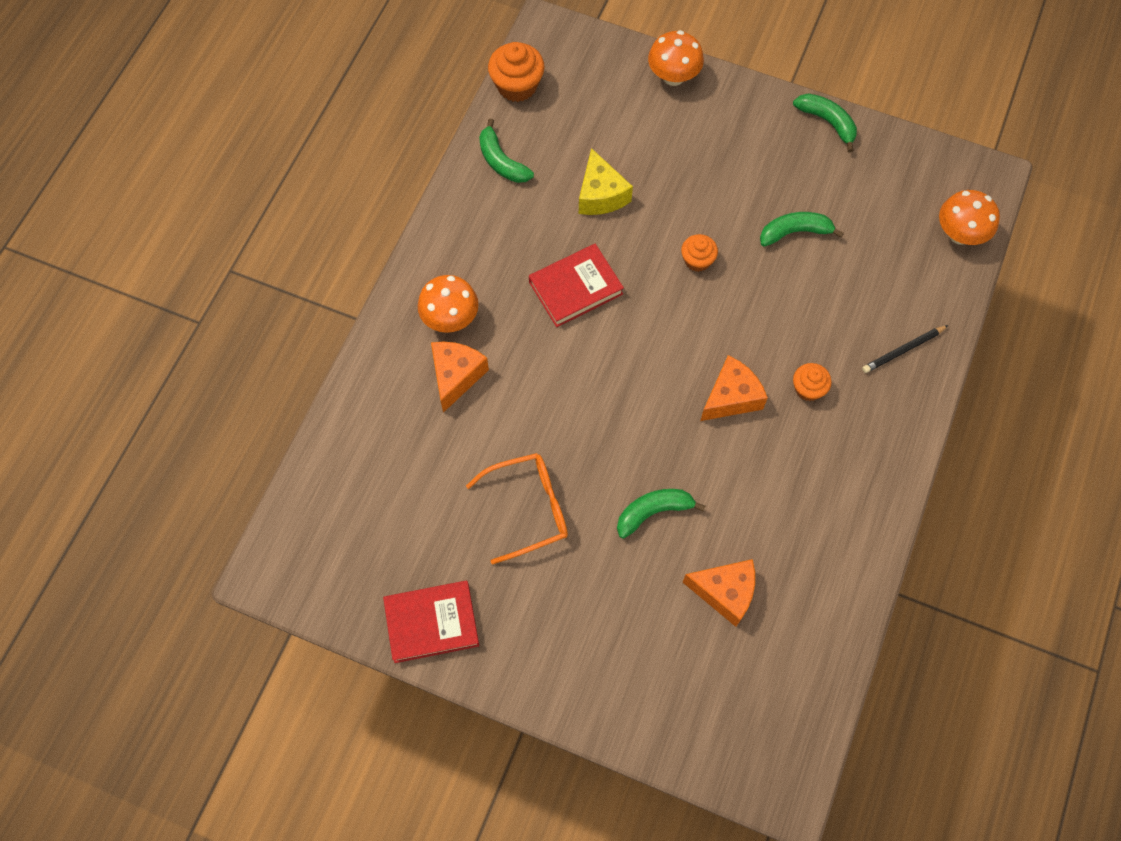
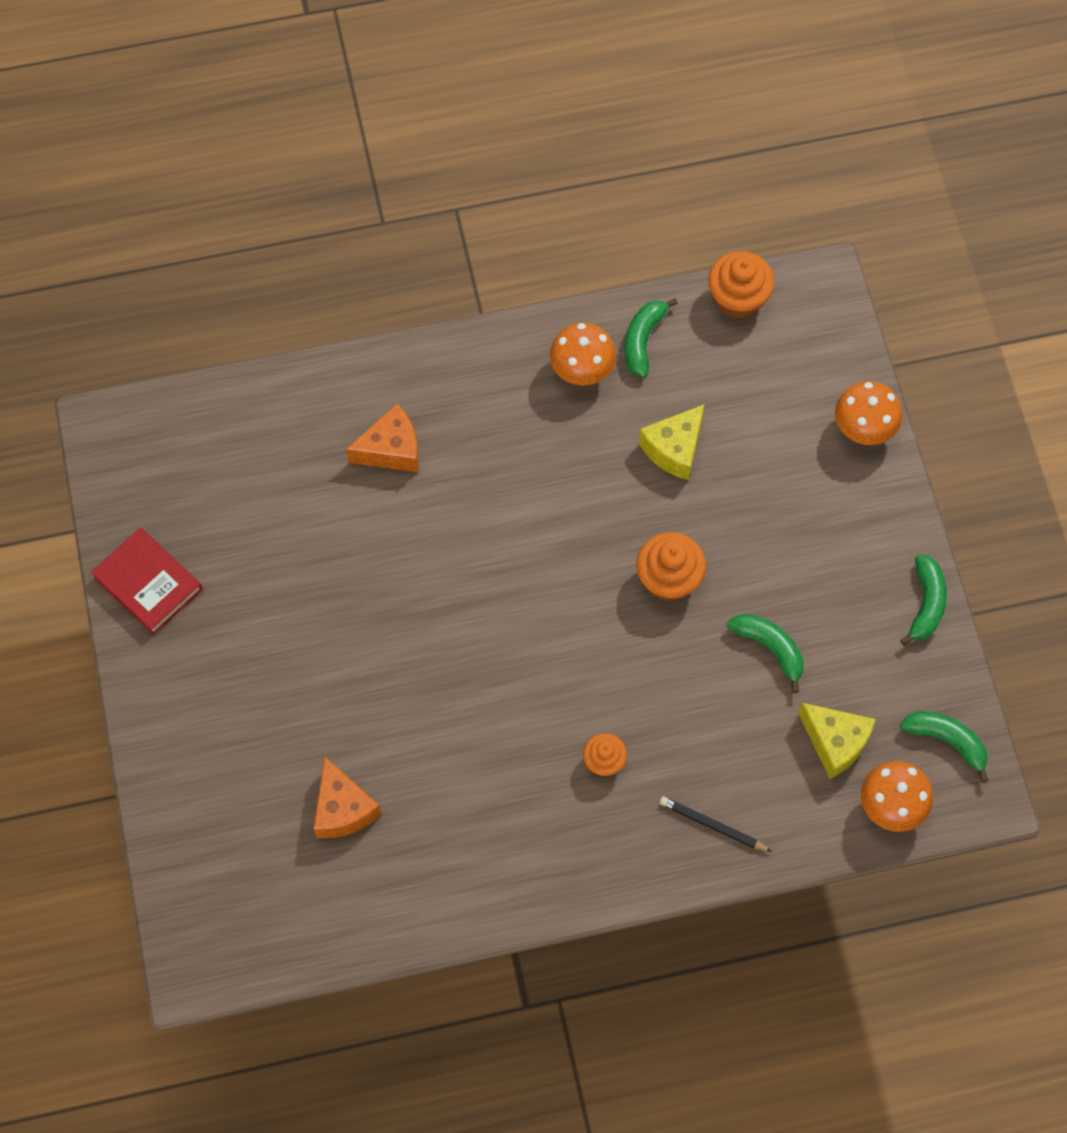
camera: 55 degrees right, 0 degrees up
(450, 318) = (445, 406): orange mushroom -> orange mushroom (582, 370)
(528, 509) = (307, 593): orange glasses -> none
(575, 288) = (557, 491): red book -> none
(653, 512) = (378, 699): green banana -> green banana (947, 741)
(697, 260) = (669, 579): orange cupcake -> orange cupcake, size x1.63
(731, 397) = (544, 697): orange cheese -> none
(891, 237) = (835, 742): none -> yellow cheese

